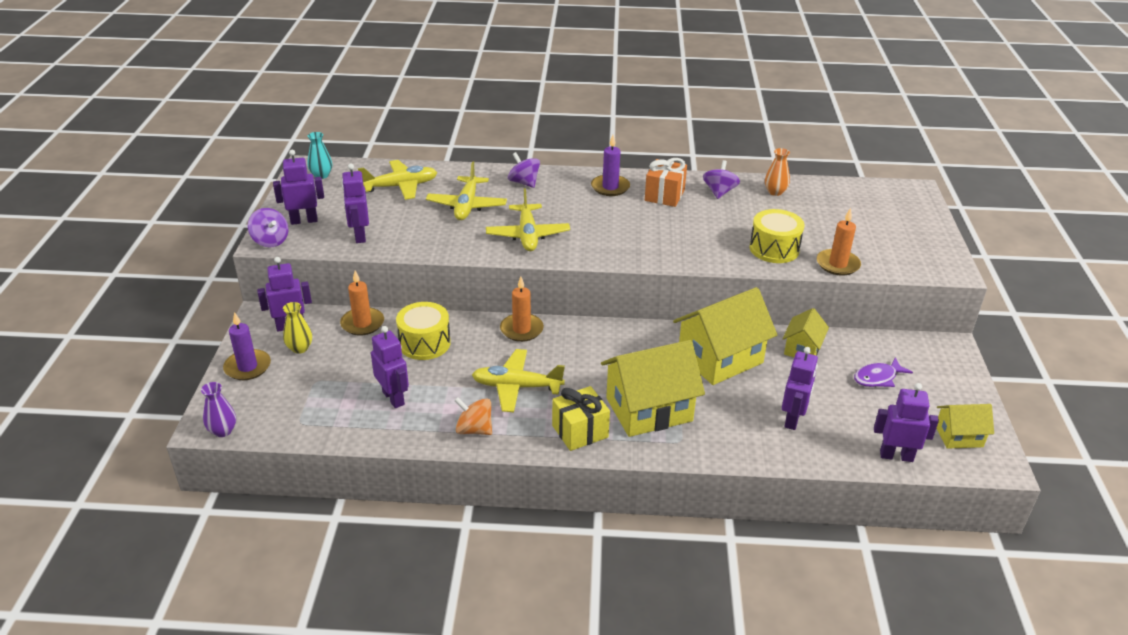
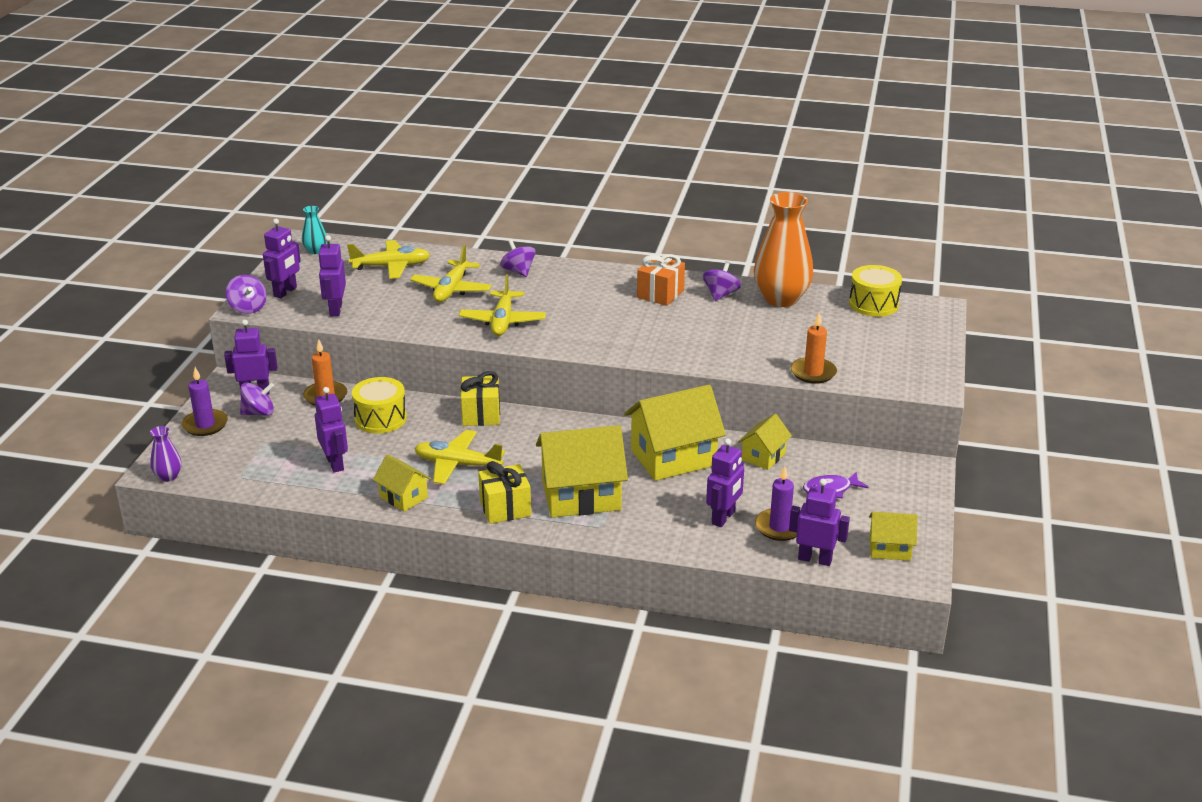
camera: 10 degrees right, 5 degrees down
(300, 348) = (259, 413): yellow vase -> purple spinning top
(304, 220) = (285, 292): purple robot -> purple robot turned 120 degrees clockwise
(474, 429) = (403, 497): orange spinning top -> yellow house
(521, 329) = (481, 414): orange candle -> yellow gift
(610, 187) = (606, 282): purple candle -> purple candle (779, 527)
(774, 249) = (752, 353): yellow drum -> yellow drum (873, 304)
(775, 192) = (781, 299): orange vase -> orange vase, size x2.22

